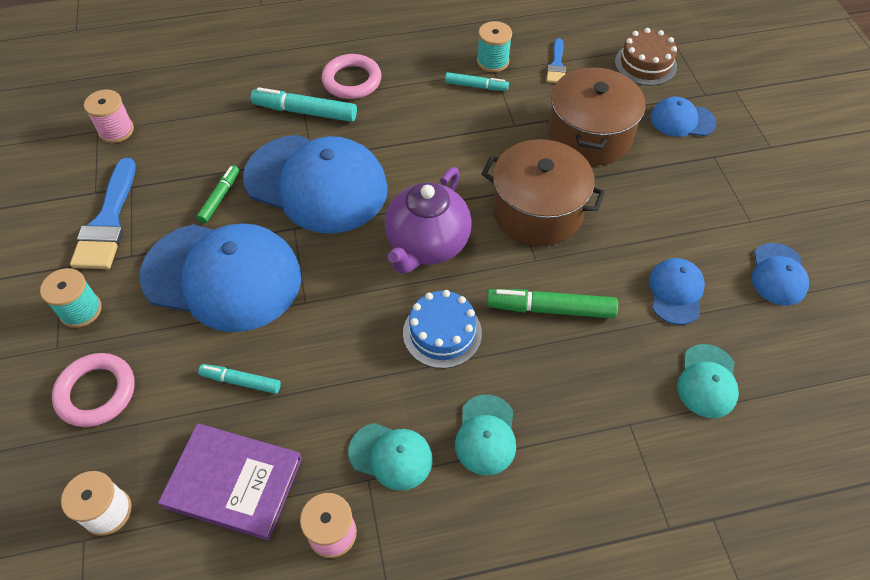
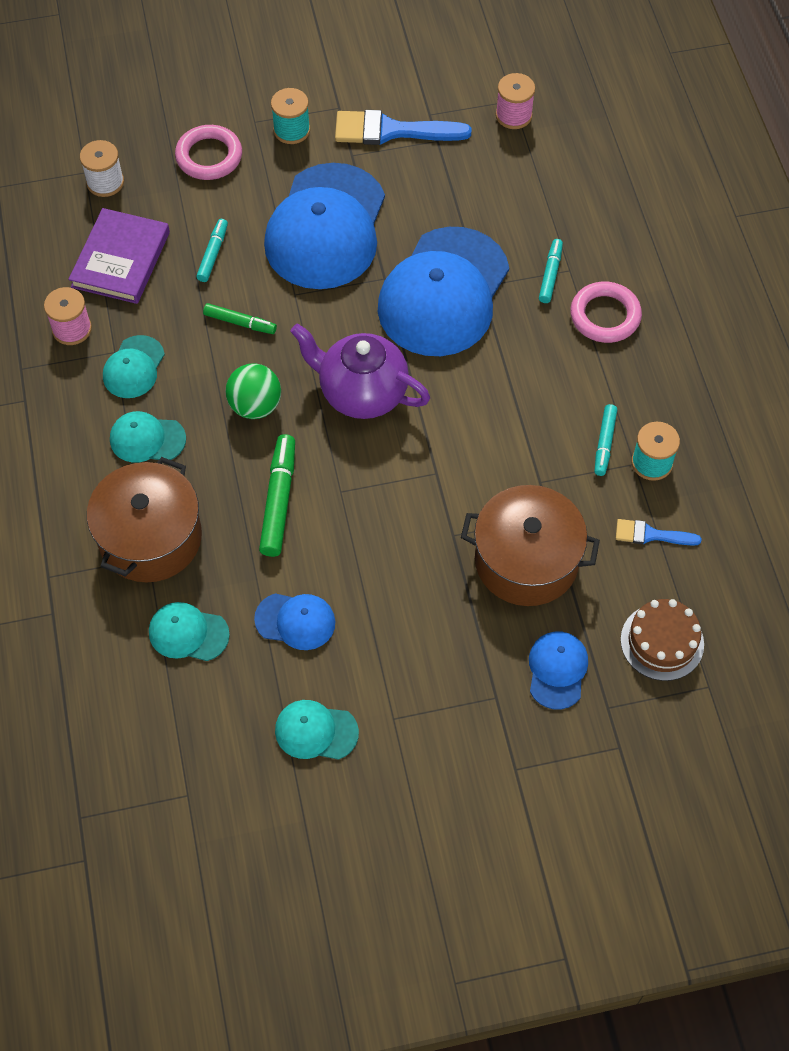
camera: 90 degrees right, 5 degrees up
(220, 197) = (423, 213): green marker -> green marker (240, 323)
(305, 112) = (550, 274): turquoise marker -> turquoise marker, size x0.61
(442, 333) = (255, 406): blue cake -> green ball
(537, 210) = (408, 497): brown pot -> brown pot (150, 538)
(778, 274) = (316, 731): blue cap -> turquoise cap

